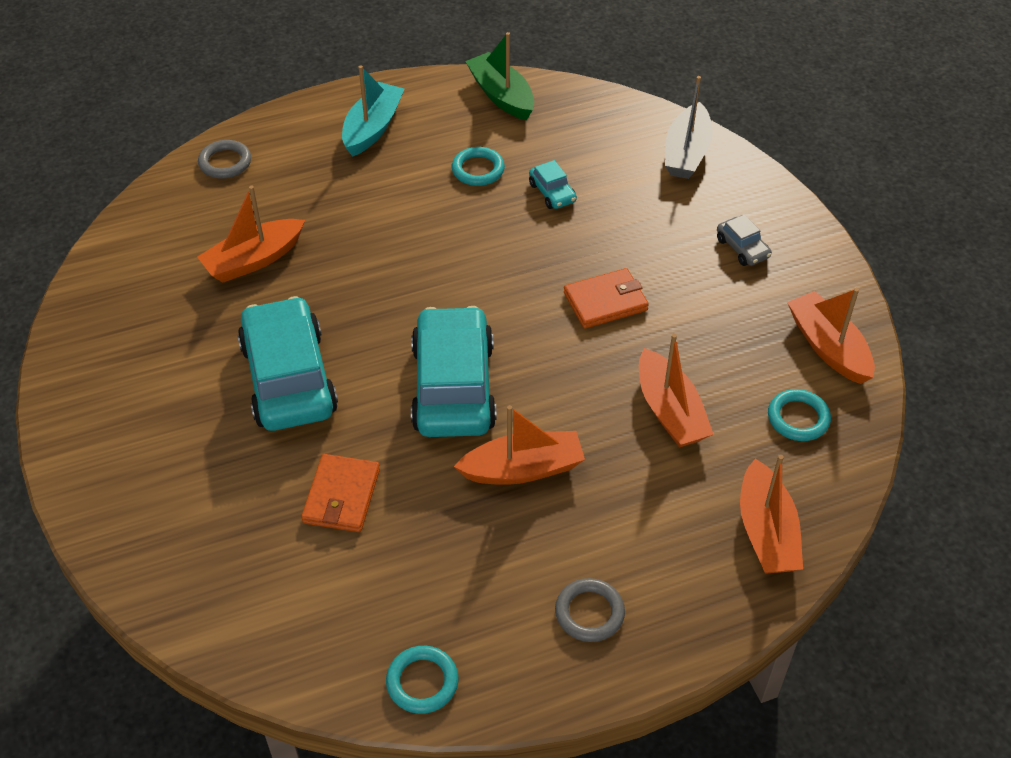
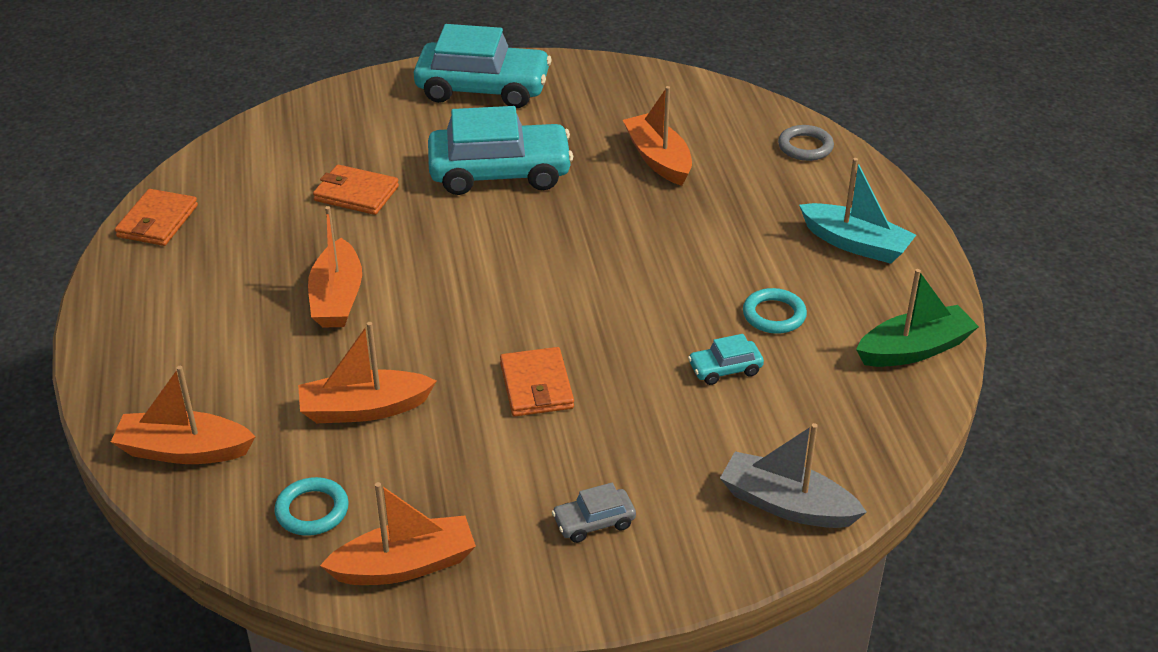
camera: 100 degrees right, 10 degrees down
(422, 682) = (157, 221): turquoise ring -> orange wallet
(453, 386) = (454, 266): turquoise car -> turquoise car (483, 88)
(589, 613) = (165, 318): grey ring -> none

